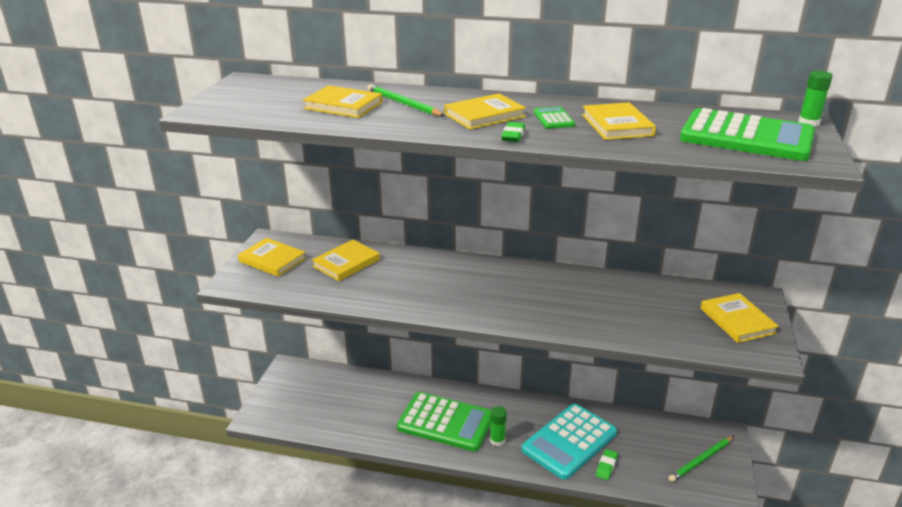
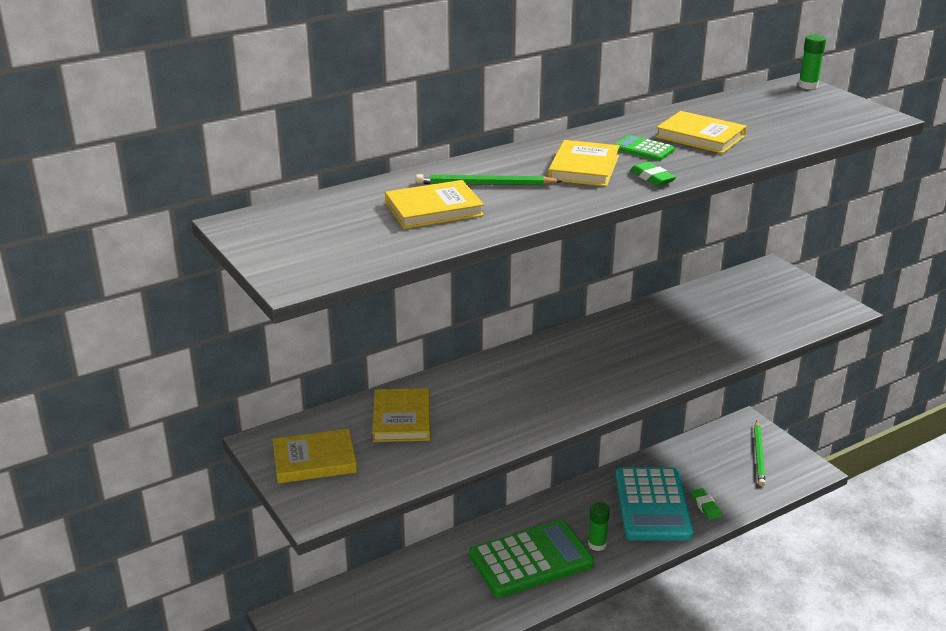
camera: 45 degrees left, 0 degrees up
(737, 321) = (787, 295): yellow book -> none
(746, 137) = (800, 113): green calculator -> none

